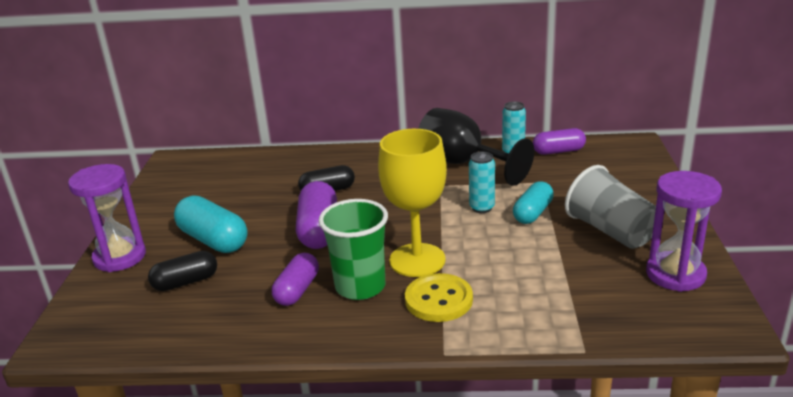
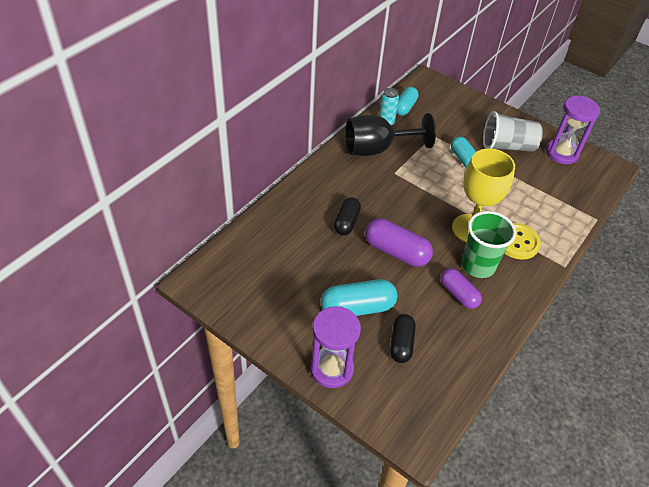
camera: 60 degrees left, 20 degrees up
(482, 208) = (438, 173): turquoise can -> none
(558, 151) = (405, 107): purple capsule -> turquoise capsule

